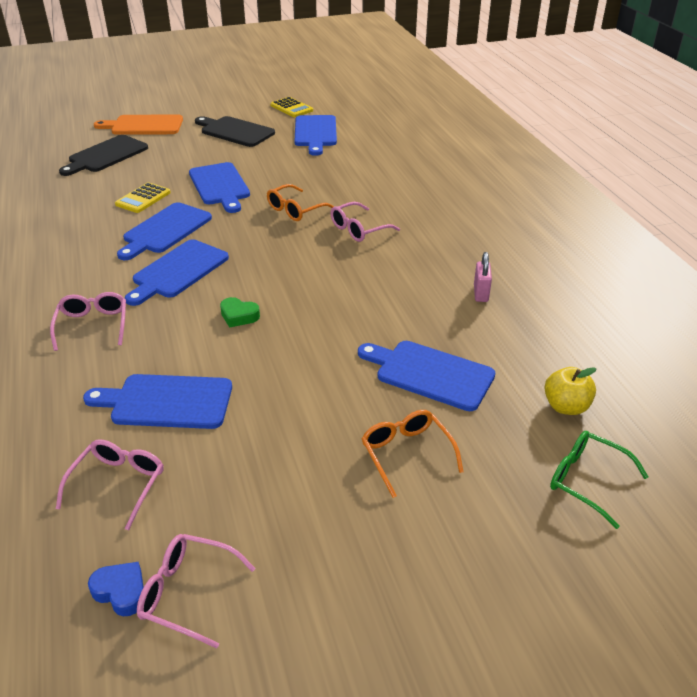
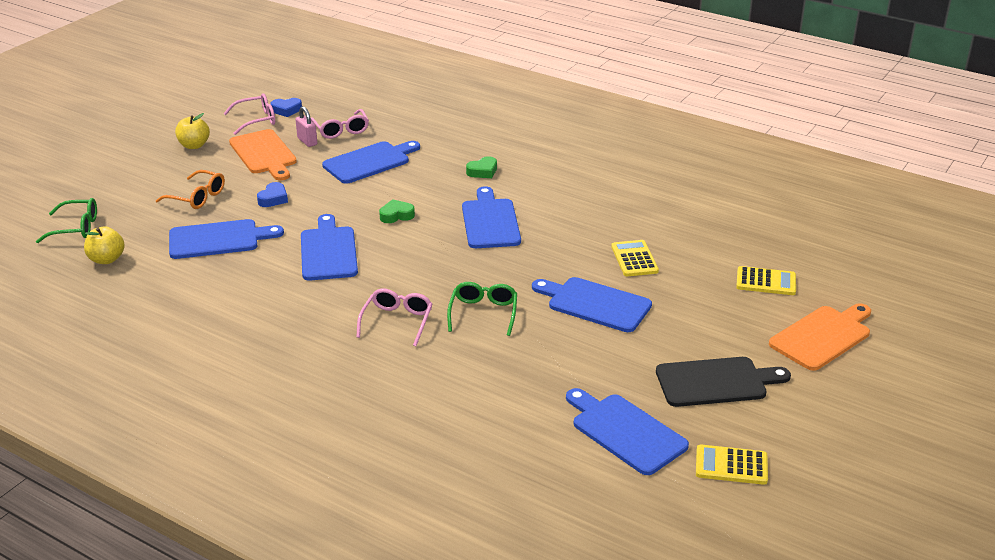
camera: 140 degrees right, 5 degrees down
(93, 325) = (483, 171): pink glasses -> green heart
(106, 155) = (766, 282): black cutting board -> yellow calculator
(165, 230) = (559, 243): blue cutting board -> blue cutting board (328, 251)
(258, 493) = (264, 154): none -> orange cutting board
(295, 210) = (483, 313): orange glasses -> green glasses
(325, 402) = (273, 199): none -> blue heart
(330, 580) = (194, 145): none -> yellow apple
(480, 293) = (225, 311): pink padlock -> pink padlock (307, 141)

